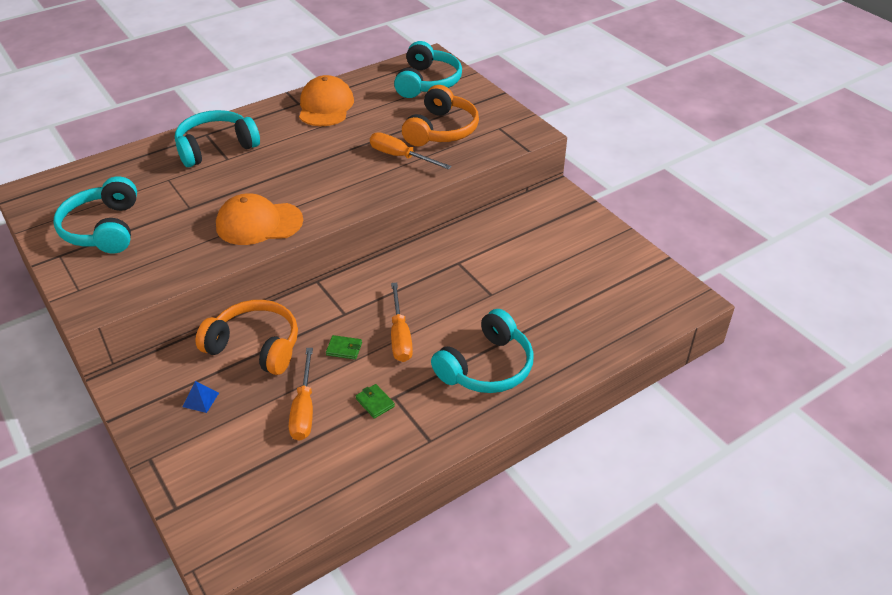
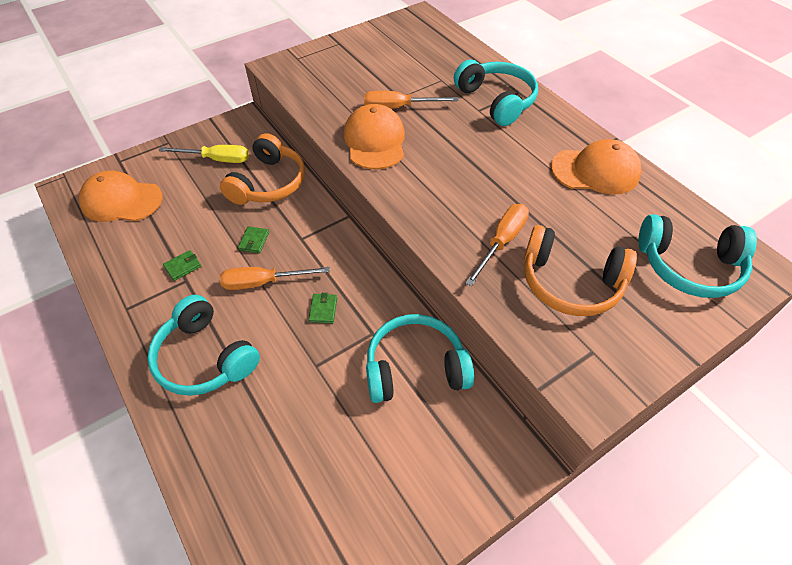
camera: 90 degrees right, 10 degrees up
(103, 229) = (370, 57): turquoise headphones -> turquoise headphones (415, 367)
(200, 399) = (217, 159): blue pyramid -> yellow screwdriver
(258, 485) = (121, 200): none -> orange cap
(304, 409) = (189, 220): orange screwdriver -> orange screwdriver (398, 107)
(433, 293) = (323, 309): none -> green wallet

